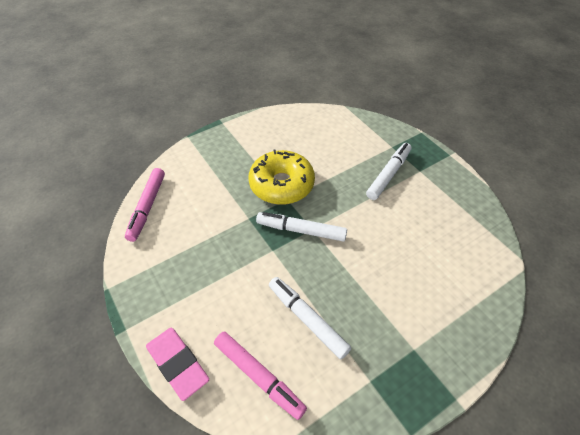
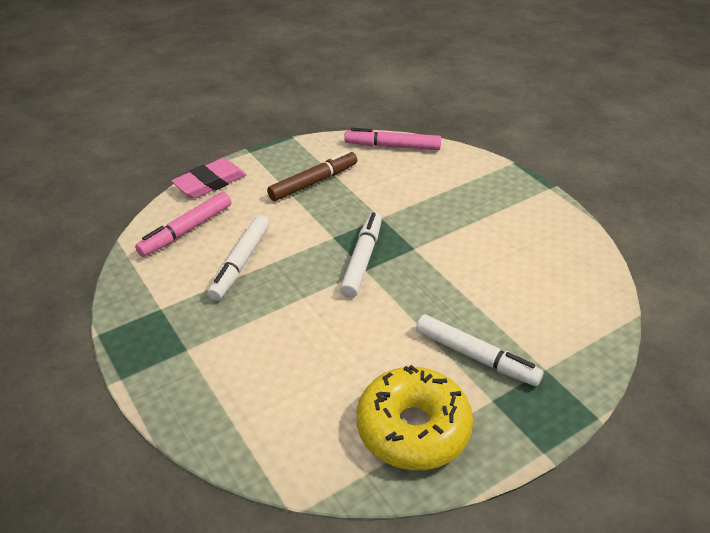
camera: 90 degrees right, 10 degrees down
(193, 267) = (313, 182): none -> brown marker
(281, 184) = (439, 243): yellow donut -> yellow donut (413, 428)
(307, 319) = (240, 263): white marker -> white marker turned 150 degrees clockwise

